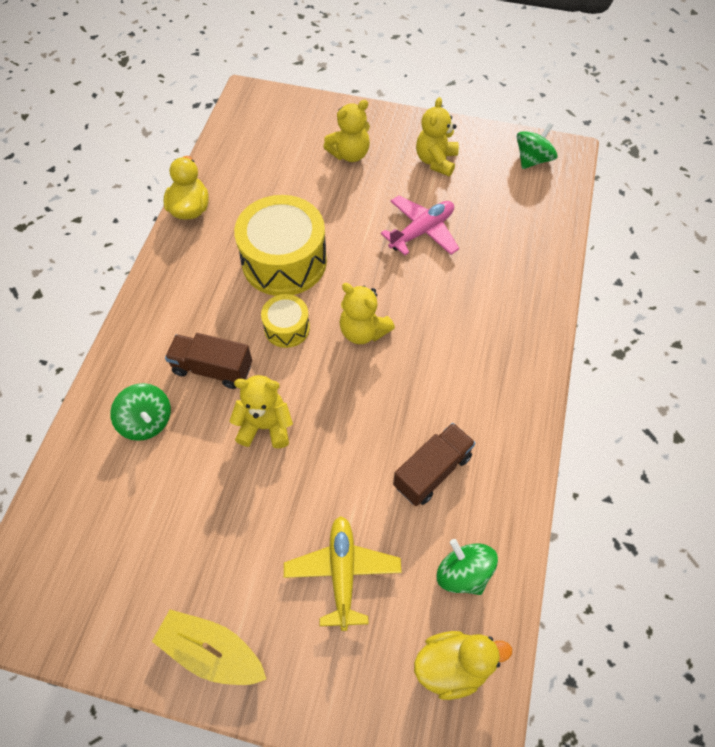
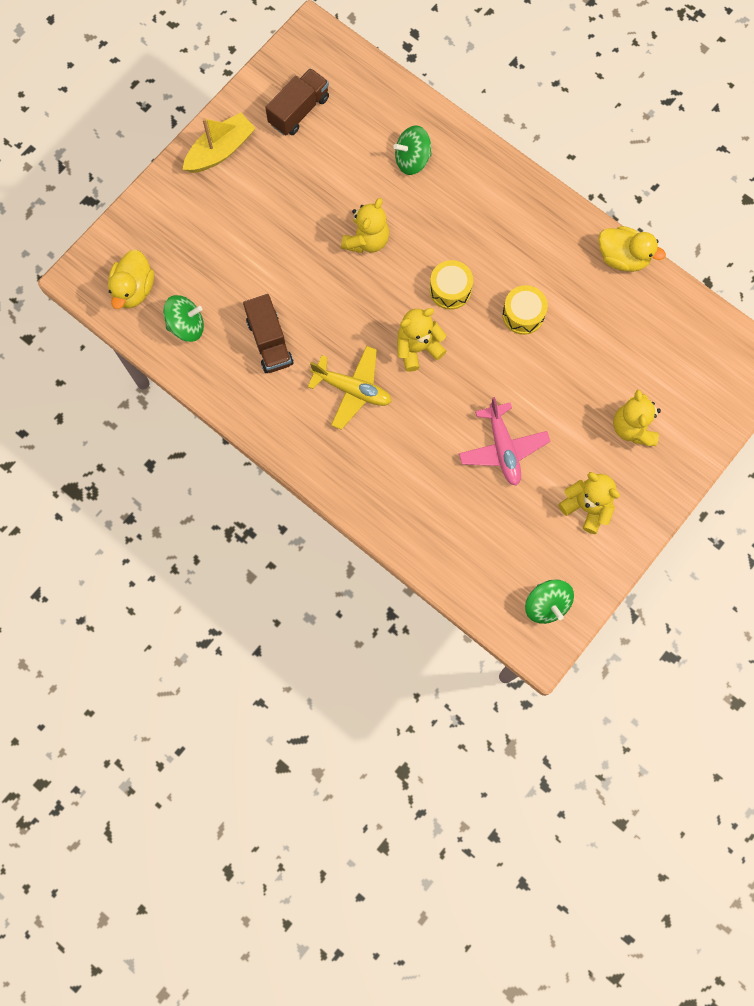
camera: 115 degrees right, 15 degrees up
(212, 369) = (437, 220): brown truck -> brown truck (299, 111)
(284, 261) = (523, 314): yellow drum -> yellow drum, size x0.51
(342, 573) = (228, 248): yellow plane -> yellow plane (352, 389)

